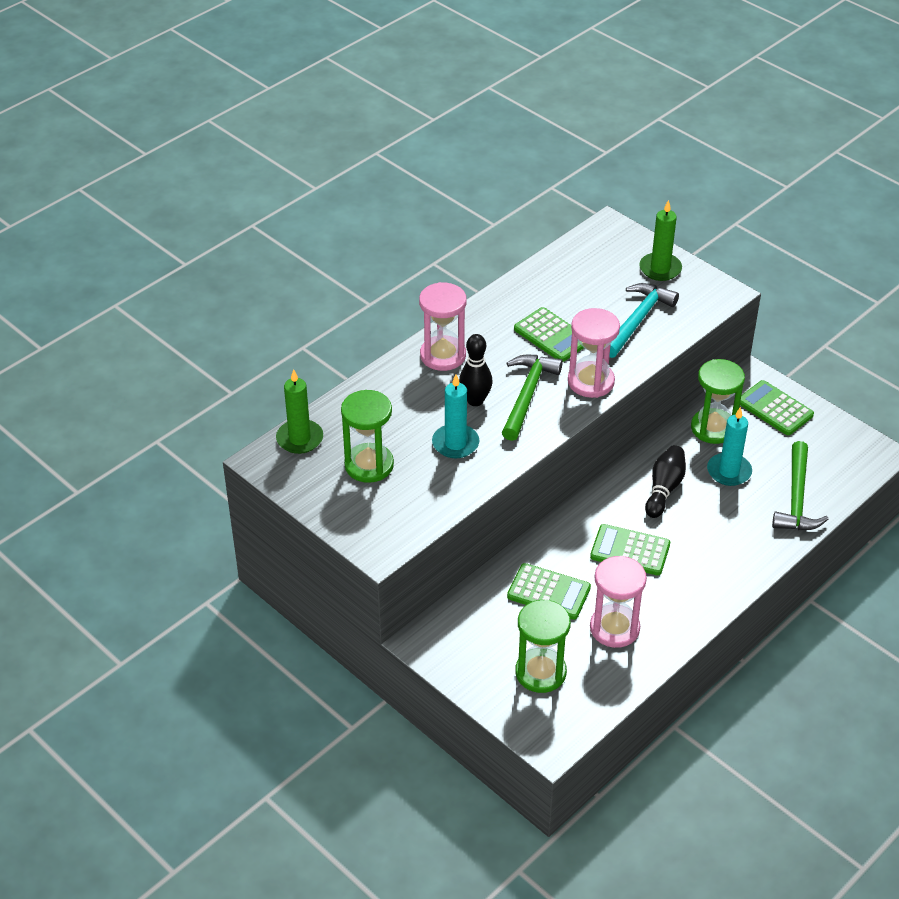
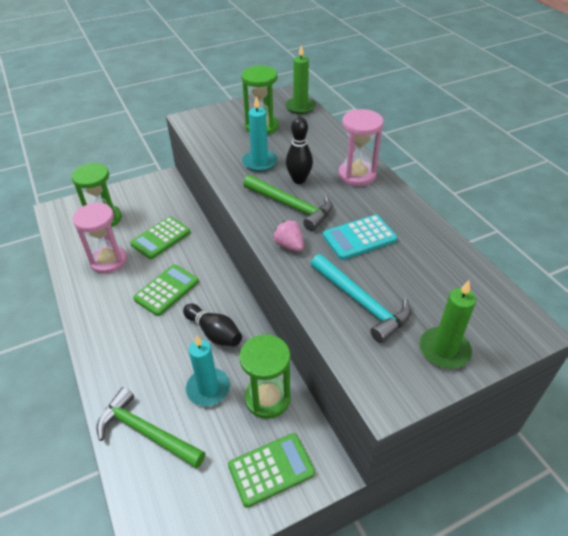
camera: 110 degrees right, 0 degrees up
(552, 335) = (359, 238): green calculator -> turquoise calculator
(591, 382) = (289, 245): pink hourglass -> pink strawberry

